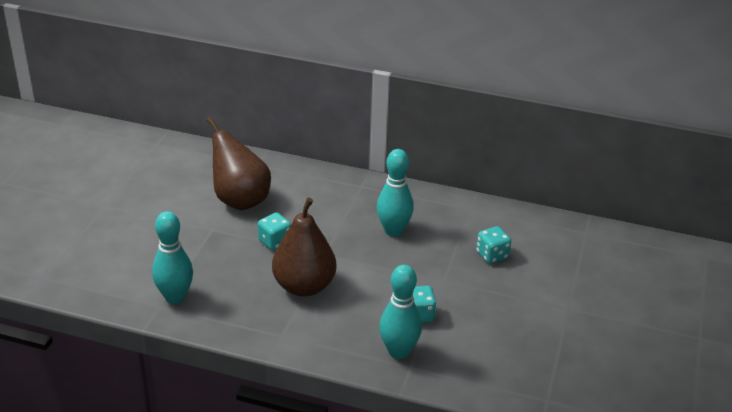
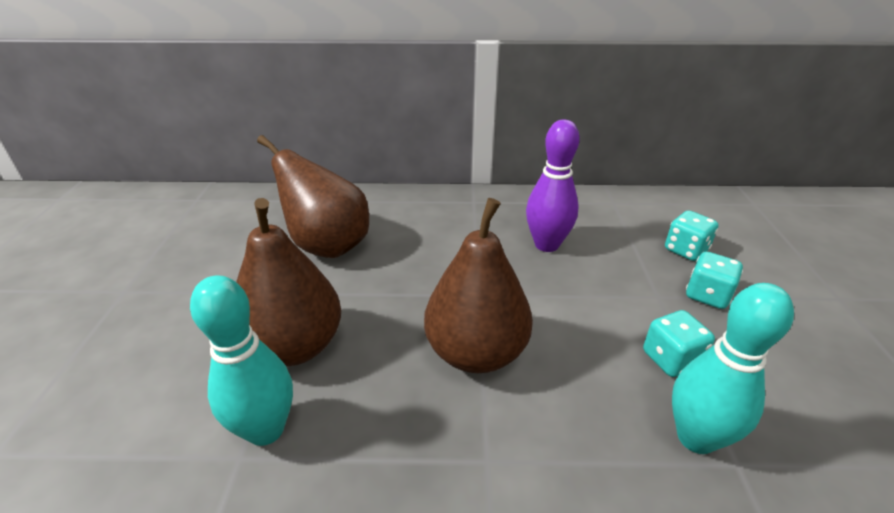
camera: 15 degrees left, 0 degrees up
(200, 260) = (295, 346): none -> brown pear
(275, 242) = (399, 292): turquoise dice -> turquoise dice (707, 295)
(393, 231) = (546, 245): turquoise bowling pin -> purple bowling pin

